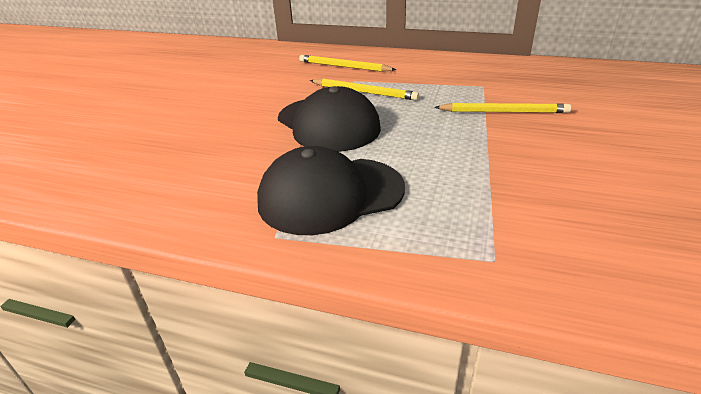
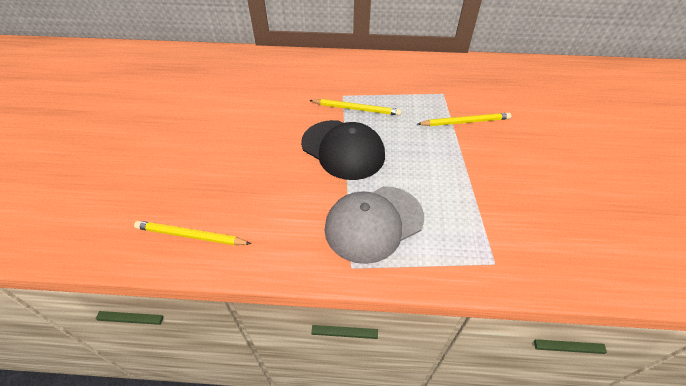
camera: 15 degrees left, 15 degrees up
(330, 195) = (374, 223): black cap -> grey cap
(344, 67) = (328, 78): yellow pencil -> yellow pencil (190, 236)

